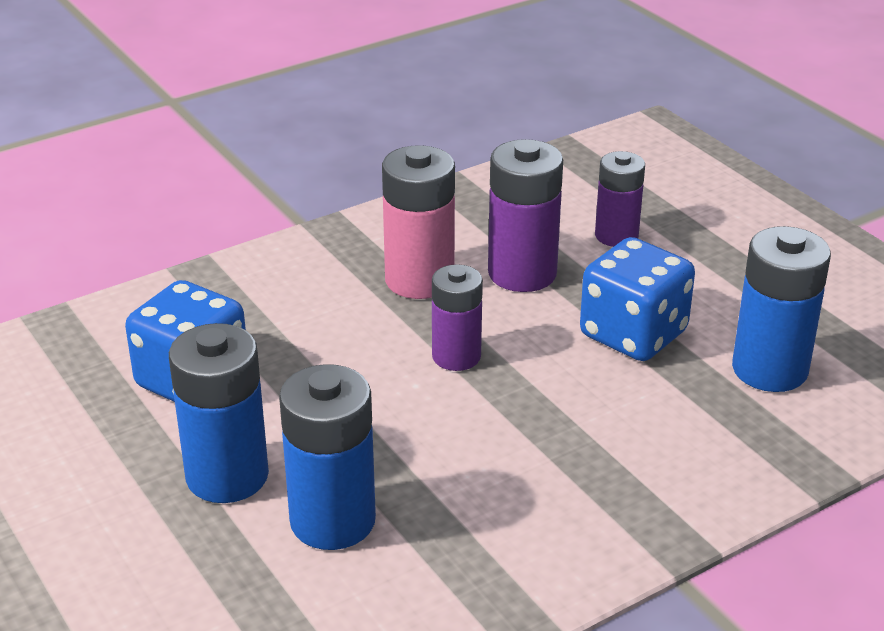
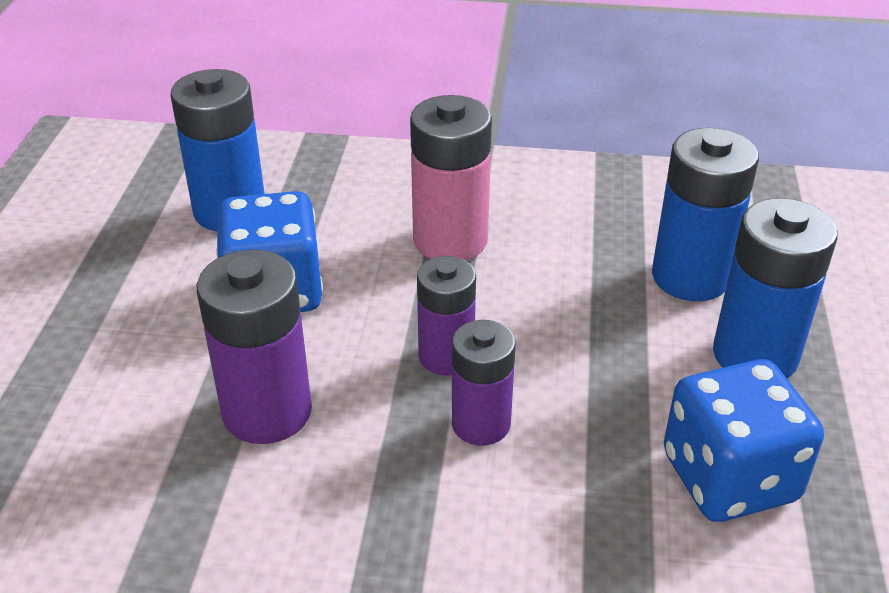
camera: 140 degrees left, 5 degrees up
(419, 280) = (375, 469): pink battery -> pink battery (450, 240)
(616, 235) = (113, 400): purple battery -> purple battery (481, 424)

